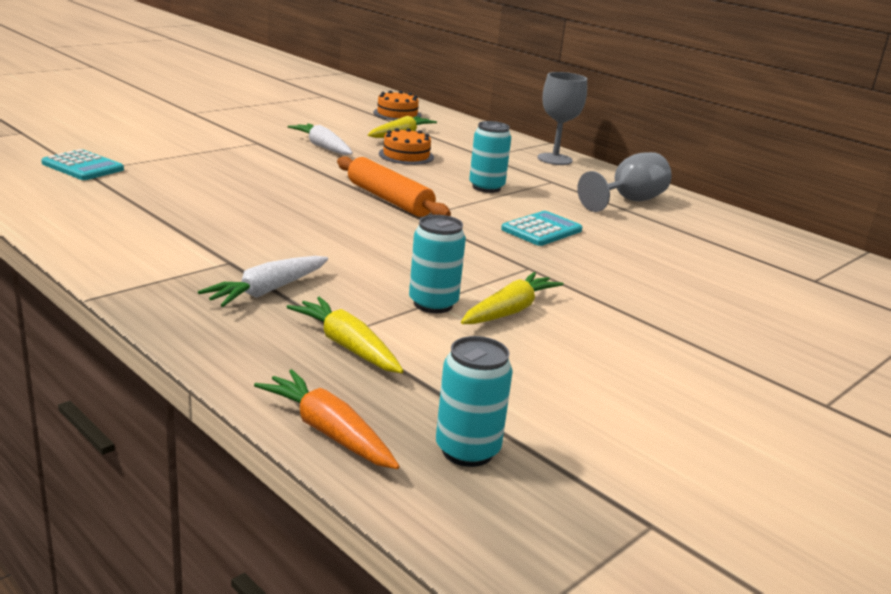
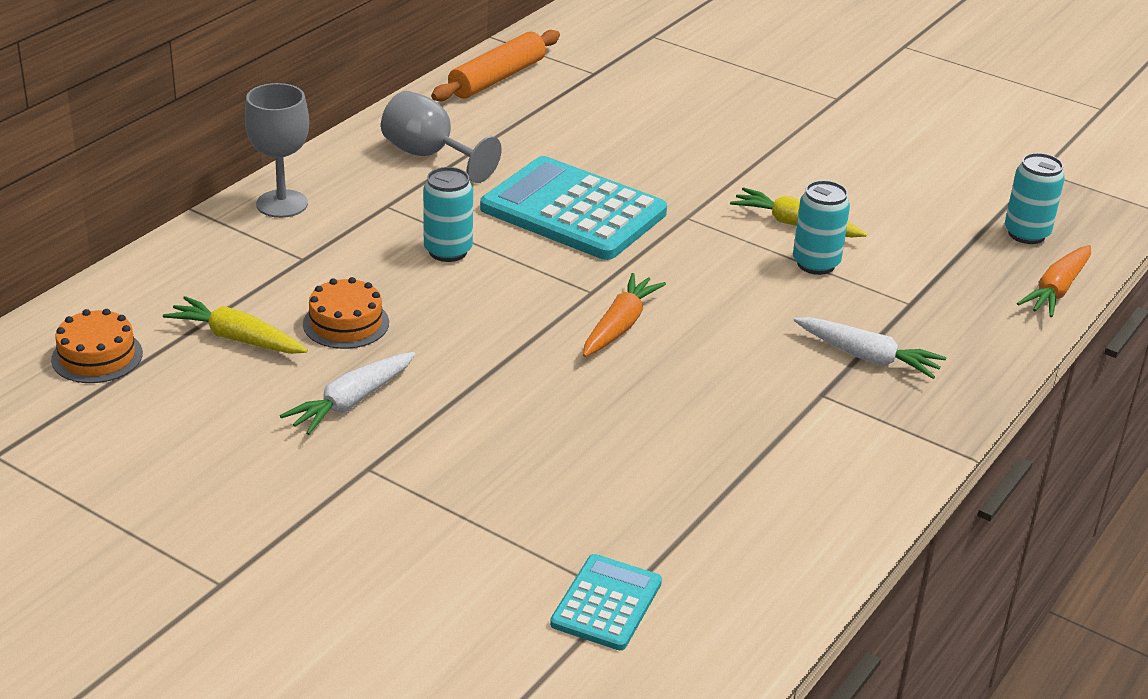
camera: 100 degrees left, 10 degrees up
(347, 346) = (932, 298): yellow carrot -> none
(367, 216) = (620, 326): none -> orange carrot
(389, 199) = (547, 317): orange rolling pin -> orange rolling pin (497, 78)
(541, 230) = (573, 211): turquoise calculator -> turquoise calculator, size x1.91

